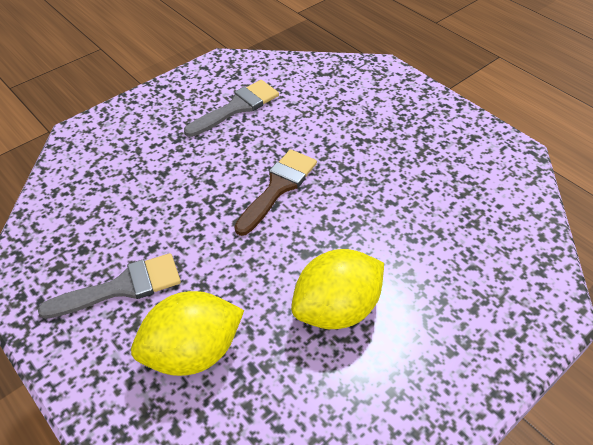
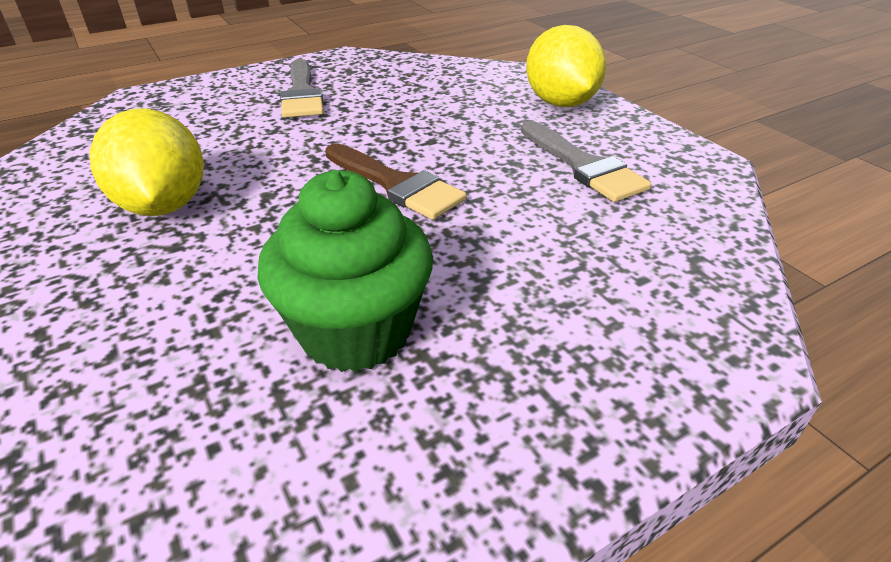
camera: 100 degrees right, 10 degrees down
(193, 352) = (197, 122): yellow lemon -> yellow lemon (560, 103)
(417, 177) = (356, 331): none -> green cupcake

